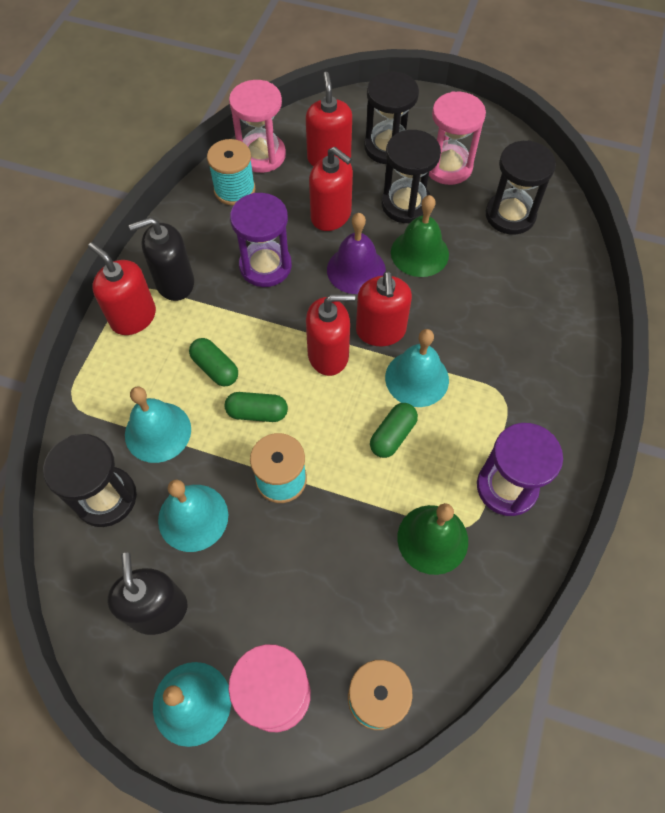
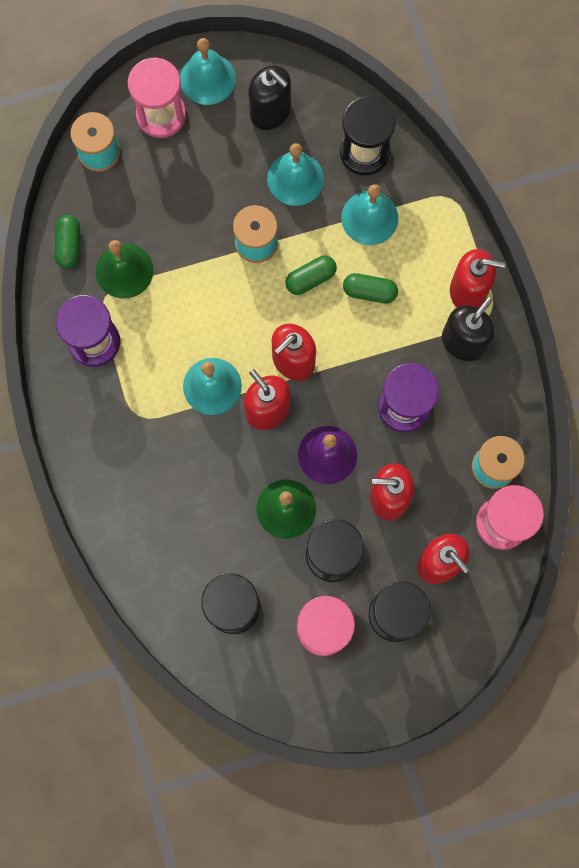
camera: 145 degrees right, 15 degrees up
(392, 435) = (200, 327): green capsule -> green capsule (69, 245)

